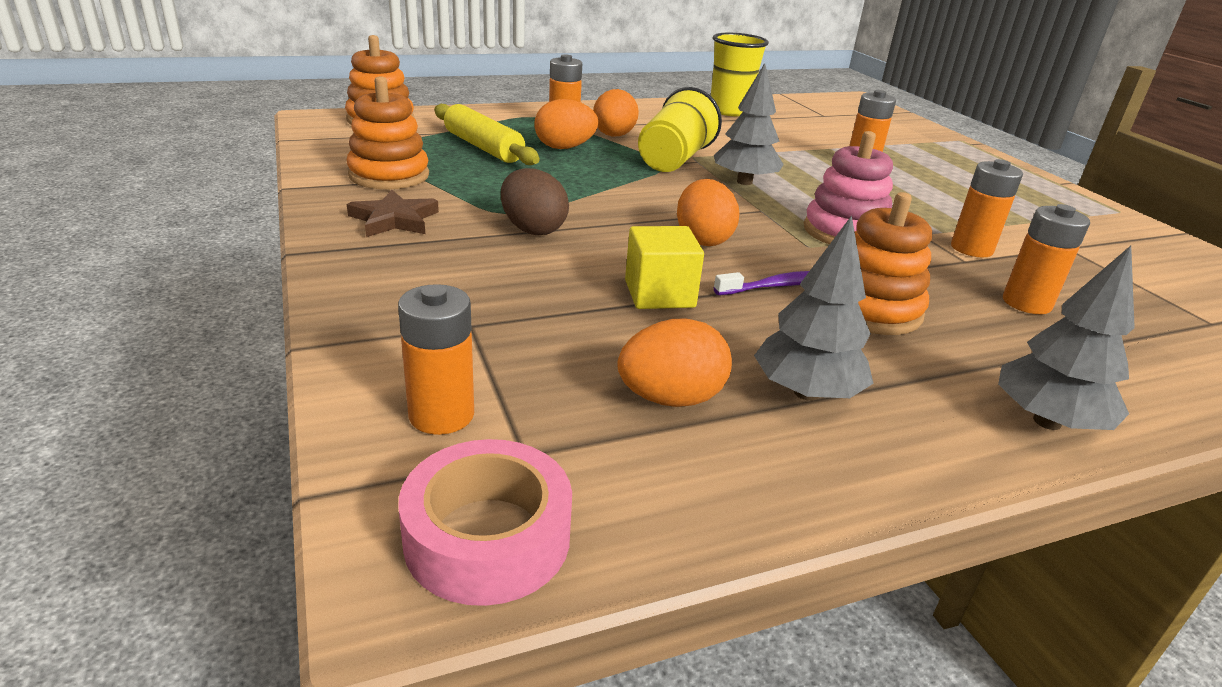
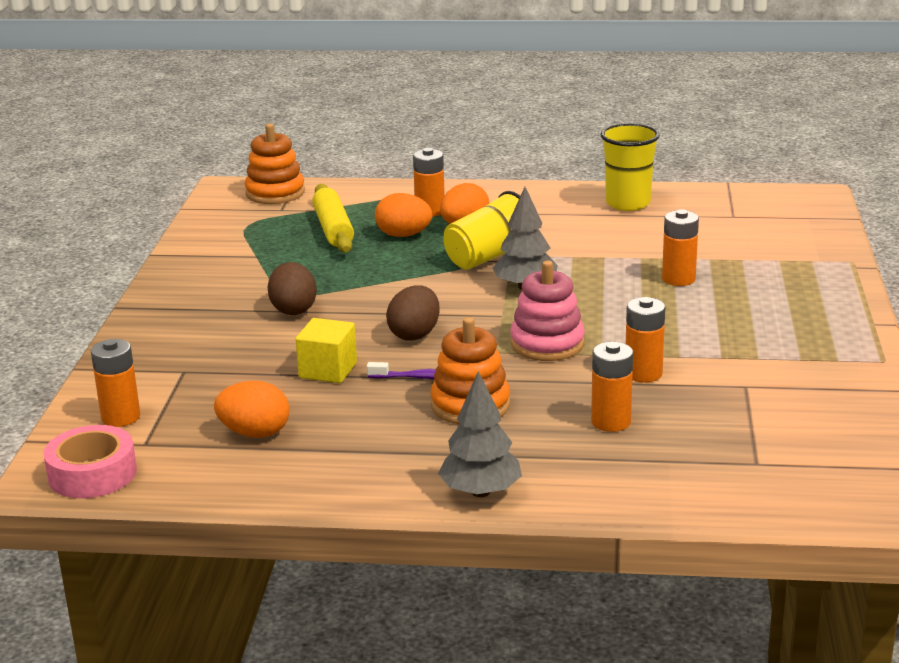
camera: 30 degrees right, 5 degrees down
(389, 175) = (233, 250): orange stacking toy -> none
(394, 219) = (203, 289): brown star -> none
(703, 239) = (414, 334): orange egg -> brown egg
(806, 392) = (343, 446): grey tree -> none

